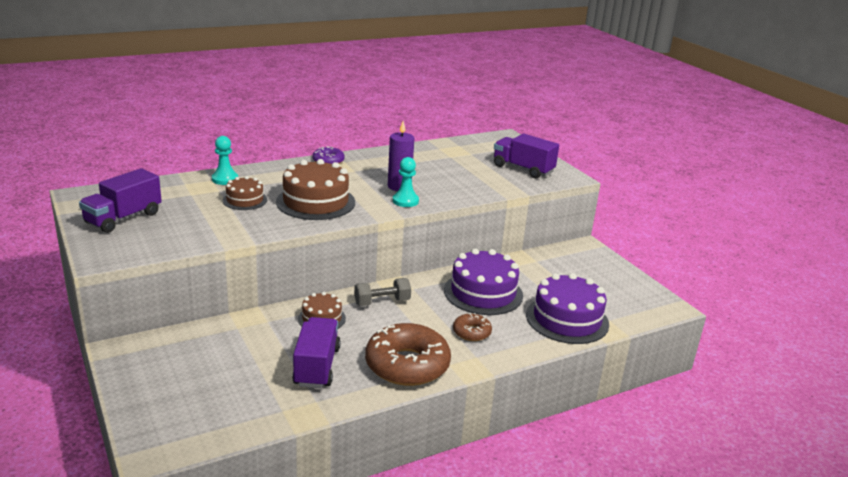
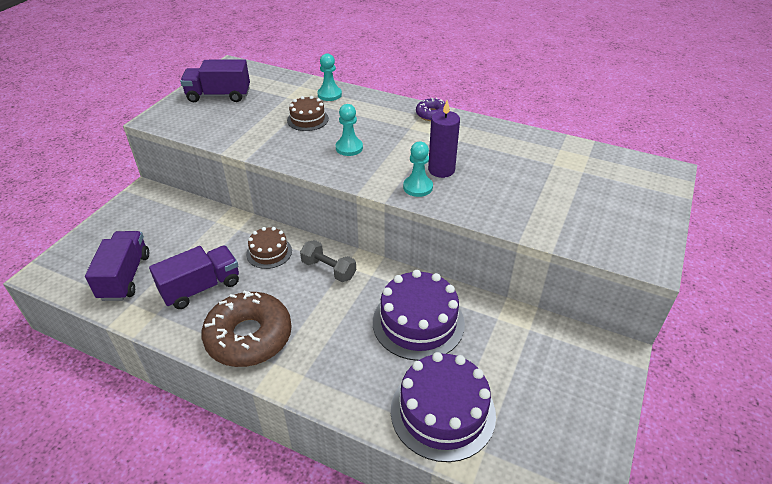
camera: 55 degrees right, 15 degrees up
(315, 202) = (349, 148): brown cake -> turquoise pawn
(471, 332) = (340, 351): brown donut -> none
(523, 169) = (608, 219): purple truck -> purple truck (125, 277)

